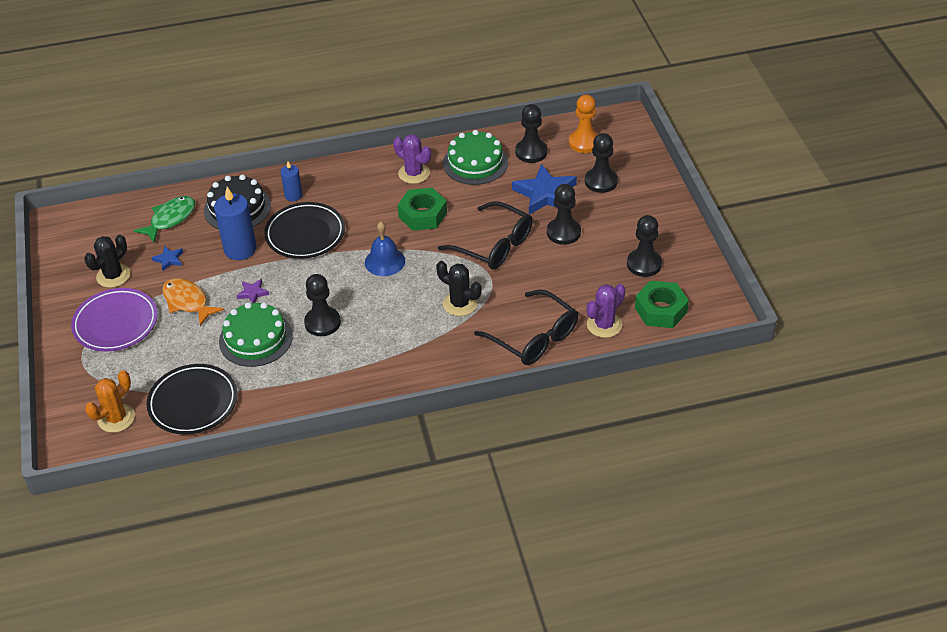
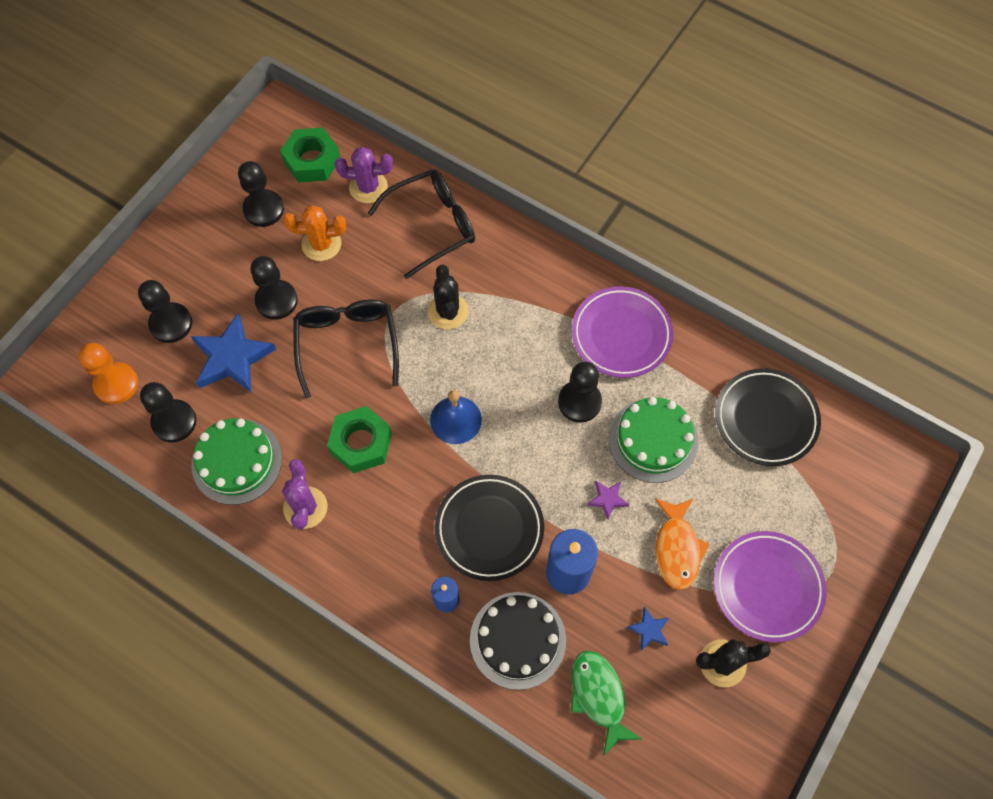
camera: 135 degrees left, 20 degrees up
(116, 418) = (846, 465): orange cactus -> orange cactus (321, 244)
(170, 219) = (599, 696): green fish -> green fish turned 75 degrees clockwise
(337, 375) = (621, 335): none -> purple plate
(534, 337) = (432, 225): black glasses -> black glasses turned 60 degrees clockwise

